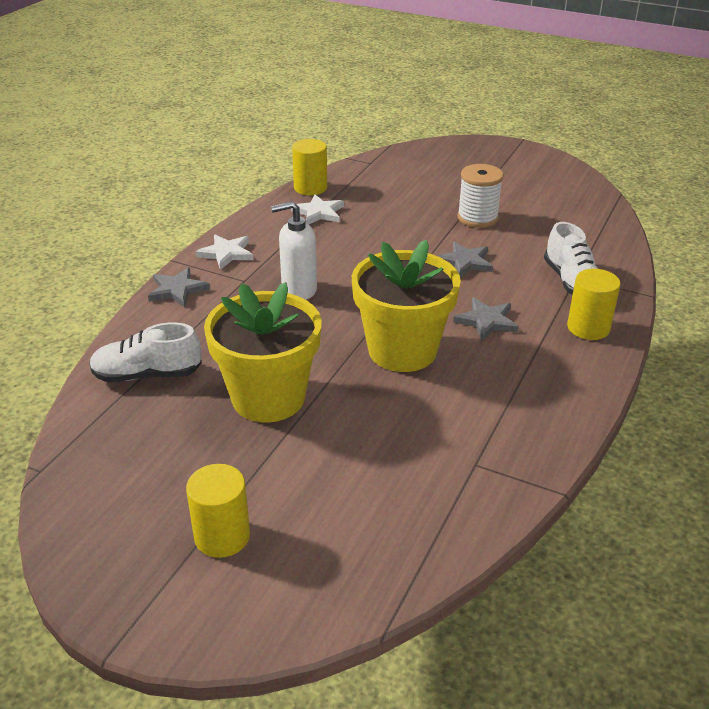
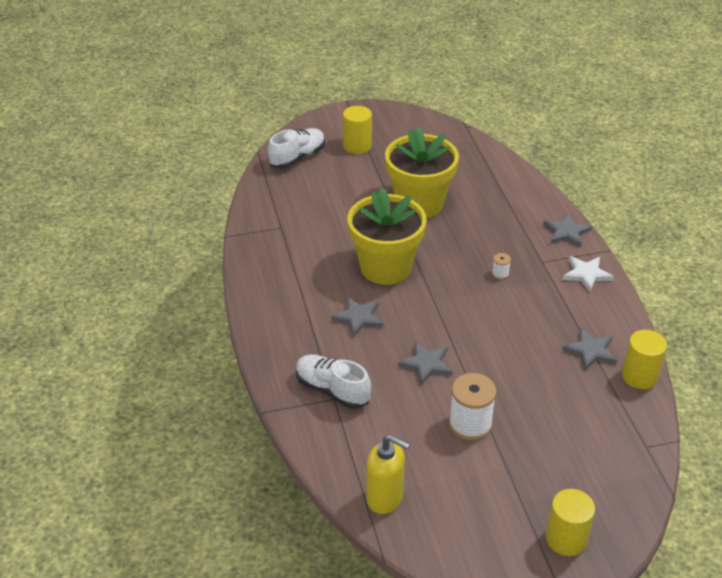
camera: 140 degrees right, 5 degrees up
(147, 375) = (494, 182): white shoe -> white shoe (297, 157)
(298, 290) = (500, 274): white soap dispenser -> white spool
(319, 212) = (590, 351): white star -> grey star
(588, 328) = (289, 351): yellow cylinder -> yellow cylinder (566, 539)
(591, 212) = (385, 498): none -> yellow soap dispenser

